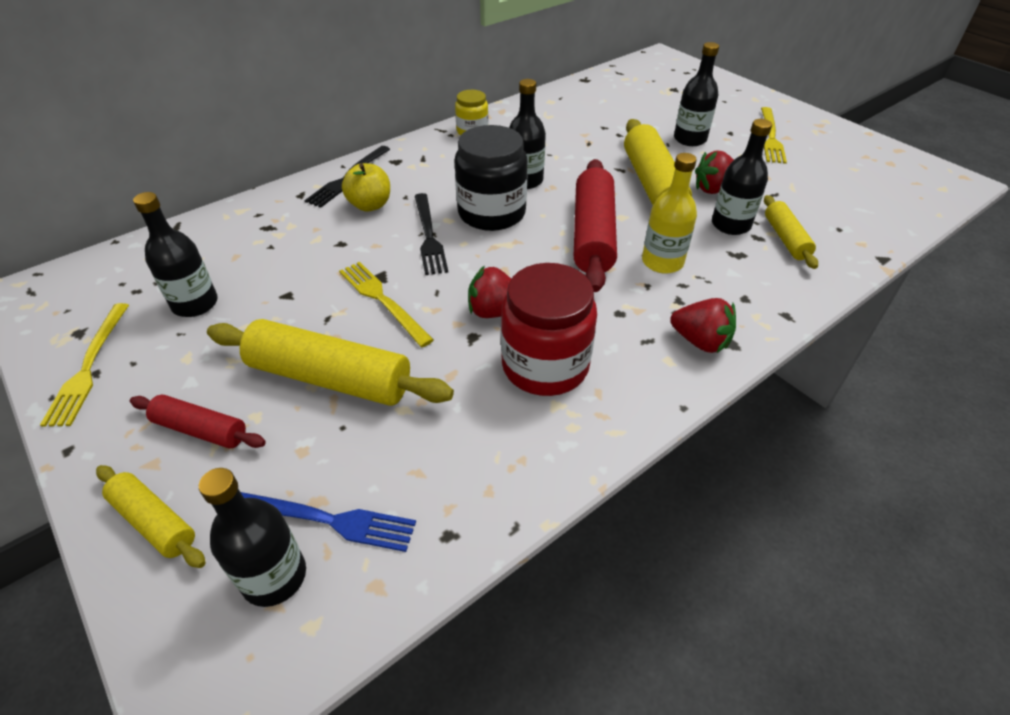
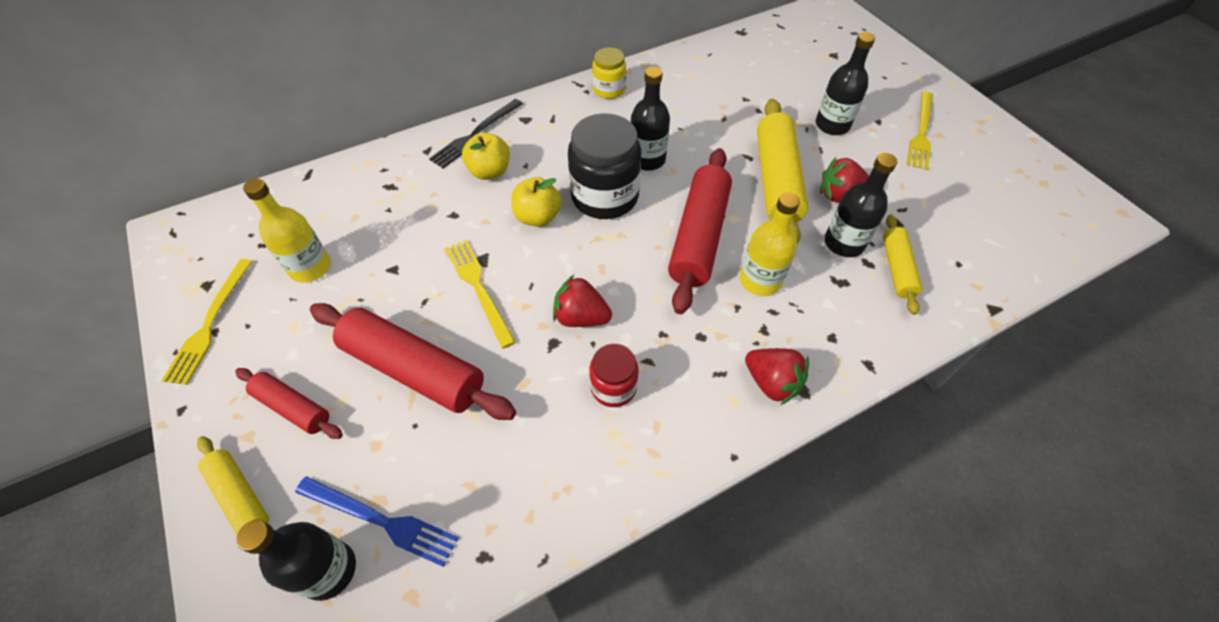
camera: 10 degrees right, 10 degrees up
(195, 304) = (310, 267): black bottle -> yellow bottle
(330, 378) = (414, 369): yellow rolling pin -> red rolling pin
(429, 236) = (538, 217): black fork -> yellow apple
(545, 365) = (613, 387): red jar -> red jar, size x0.55

